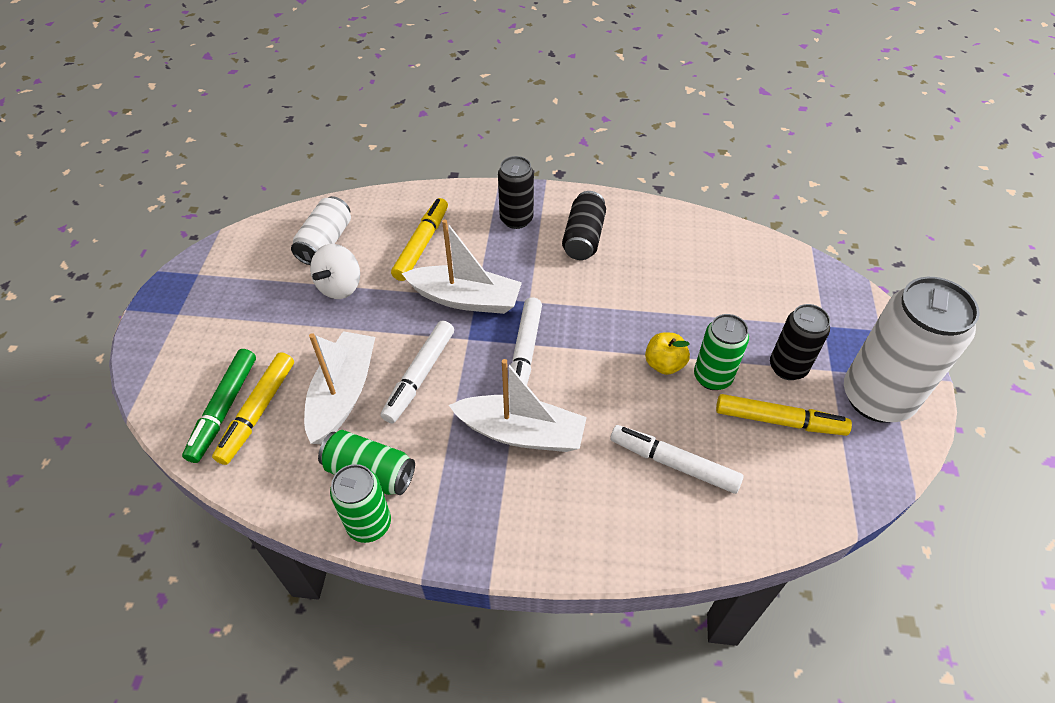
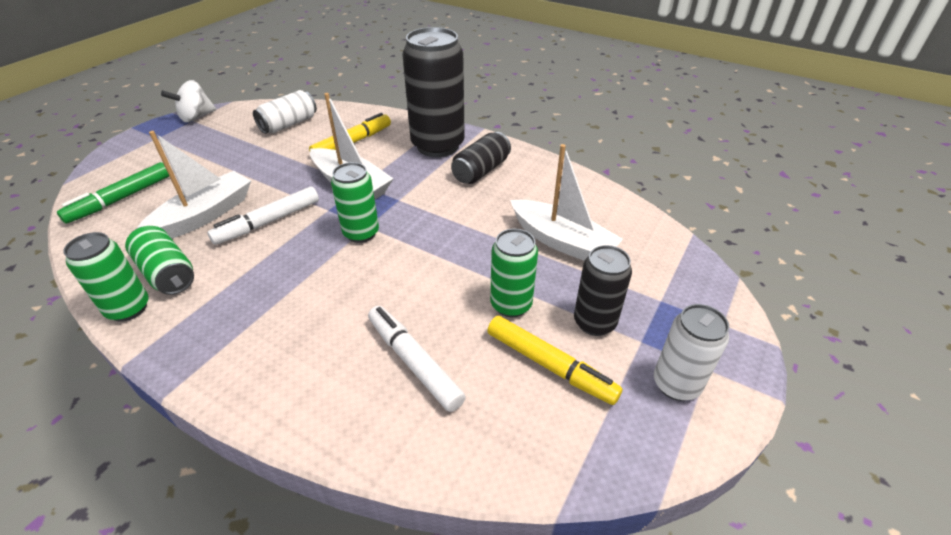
camera: 25 degrees right, 10 degrees down
(258, 412) = (139, 208): yellow marker -> none
(340, 286) = (271, 151): white spinning top -> white spinning top (196, 117)
(516, 219) = (437, 146): black can -> black can, size x1.80
(521, 433) = (305, 288): white boat -> white boat (562, 241)
(524, 354) = (361, 233): white marker -> green can
(664, 364) = (473, 279): yellow apple -> none
(876, 398) = (676, 384): white can -> white can, size x0.56

